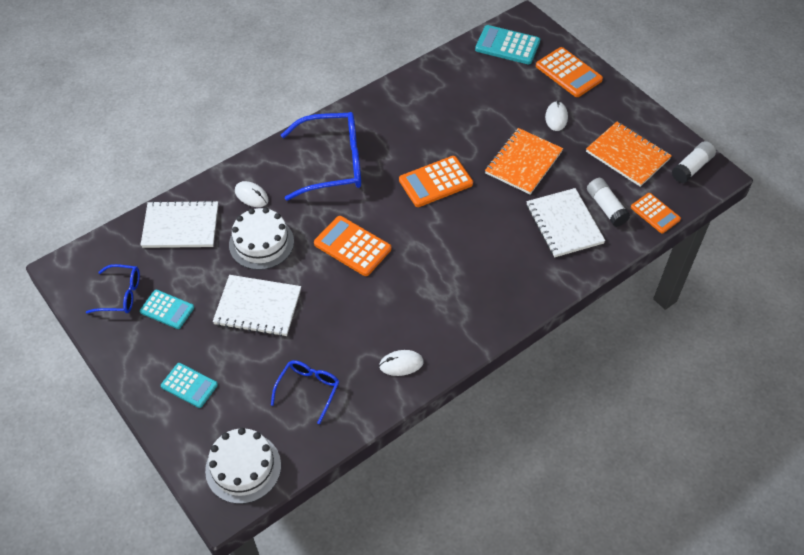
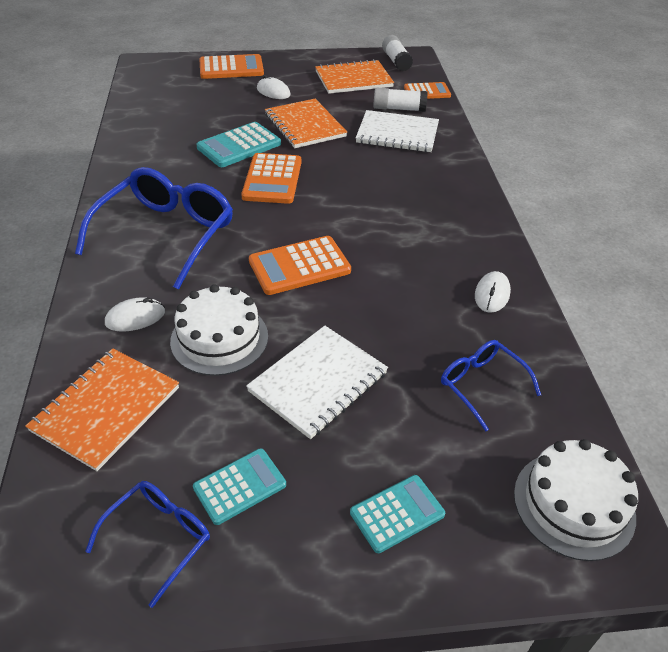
camera: 60 degrees left, 10 degrees down
(181, 226) = (106, 409): white notebook -> orange notebook
(507, 45) = (158, 81): turquoise calculator -> turquoise calculator (239, 146)

